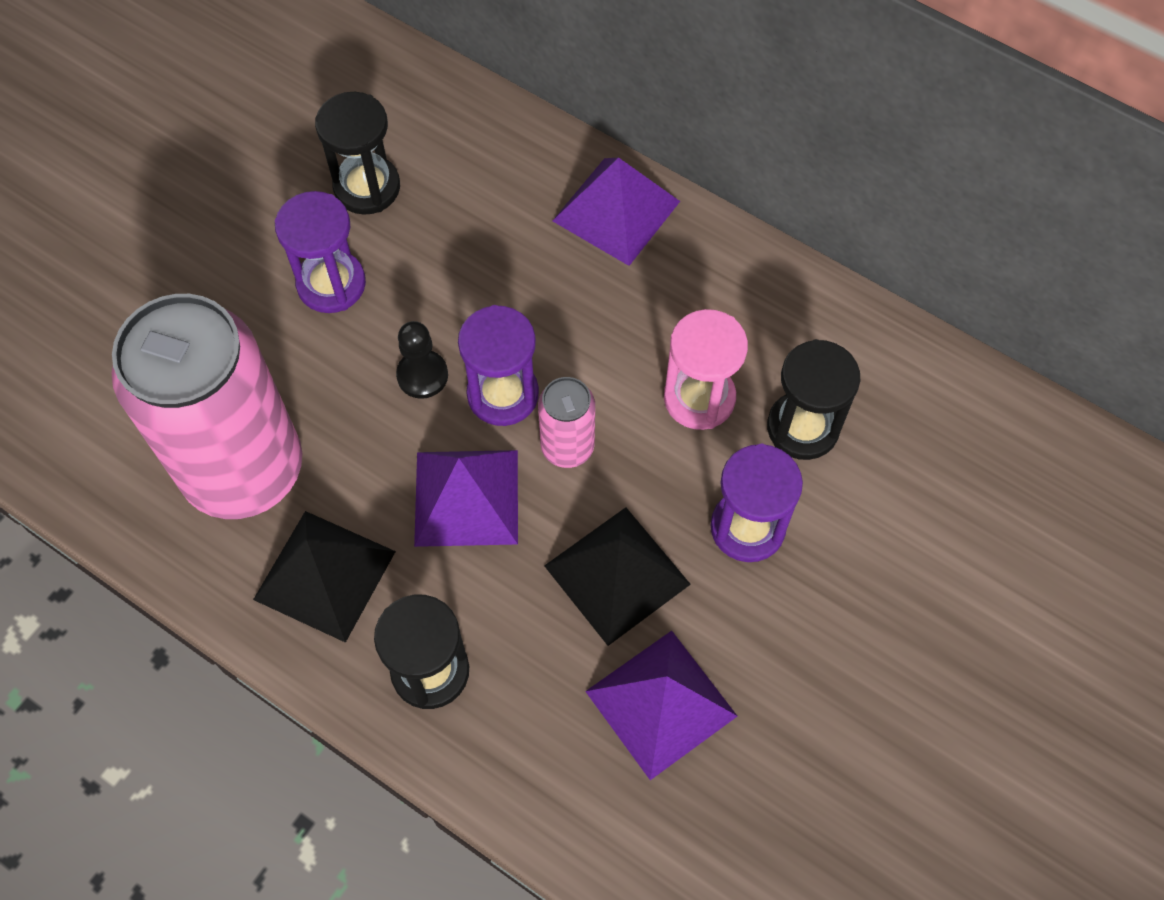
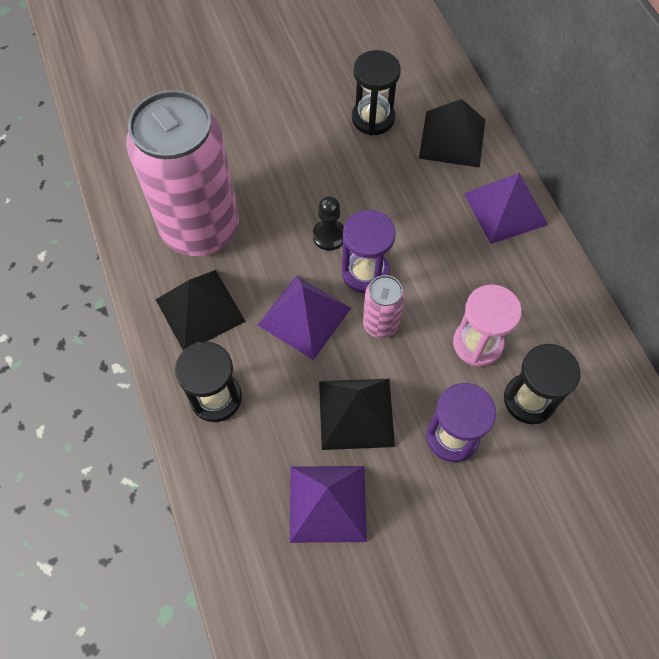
camera: 35 degrees right, 0 degrees up
(331, 284) = (316, 159): purple hourglass -> none
(488, 157) = (452, 138): none -> black pyramid

